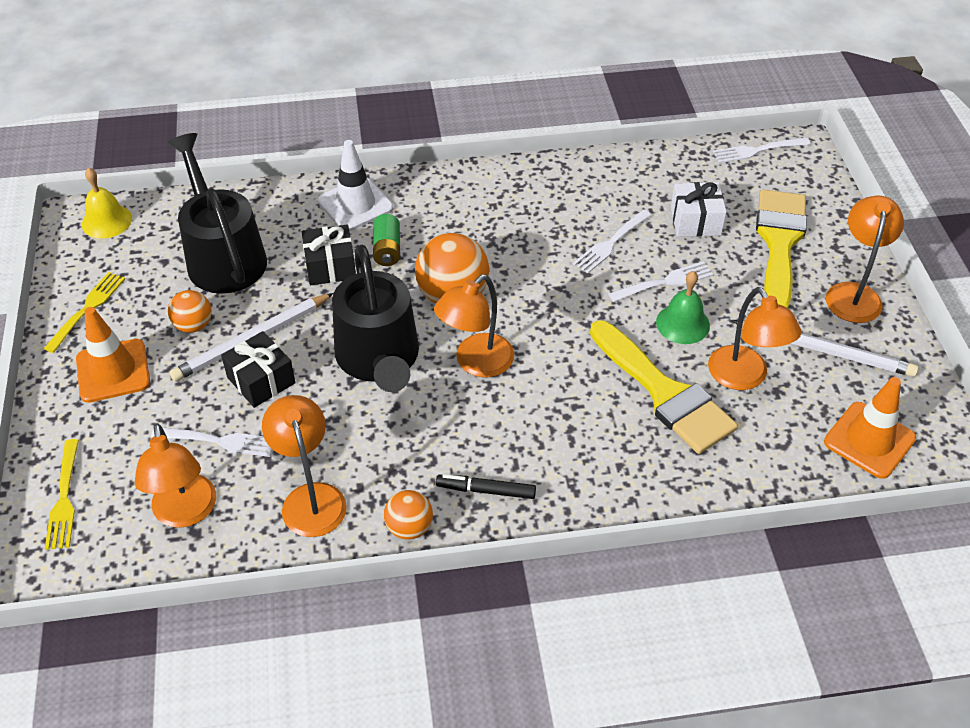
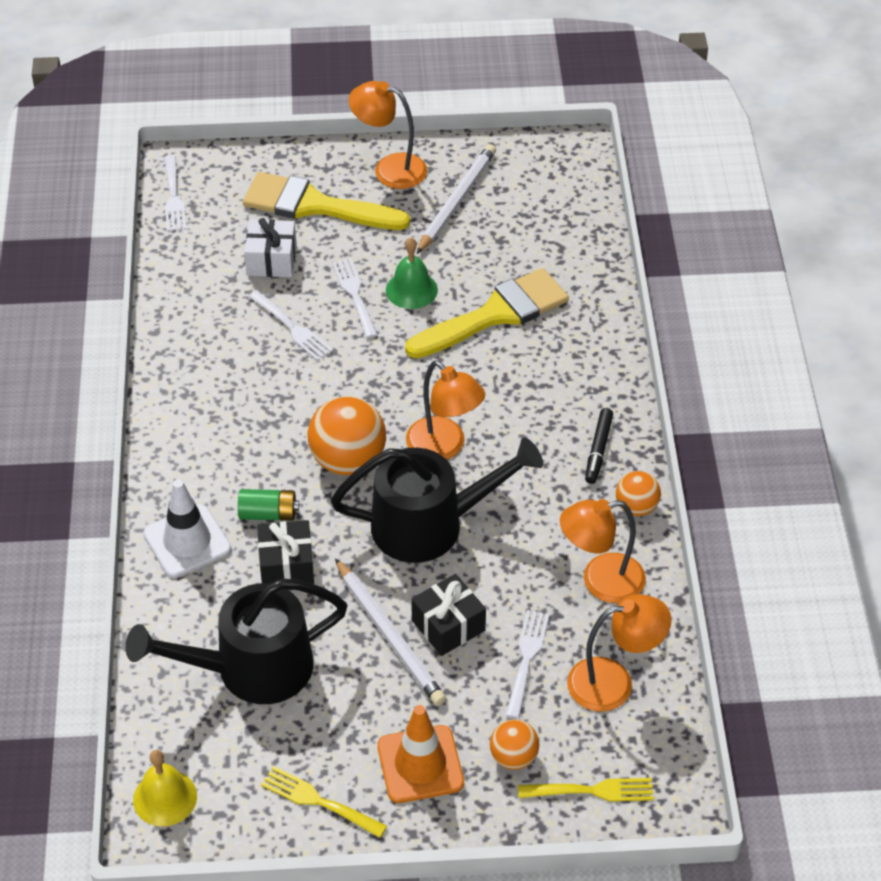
camera: 85 degrees left, 0 degrees up
(193, 325) = (360, 691): orange ball -> orange ball (513, 757)
(744, 378) = (483, 259): orange lamp -> none
(869, 440) = (559, 194): orange traffic cone -> none

